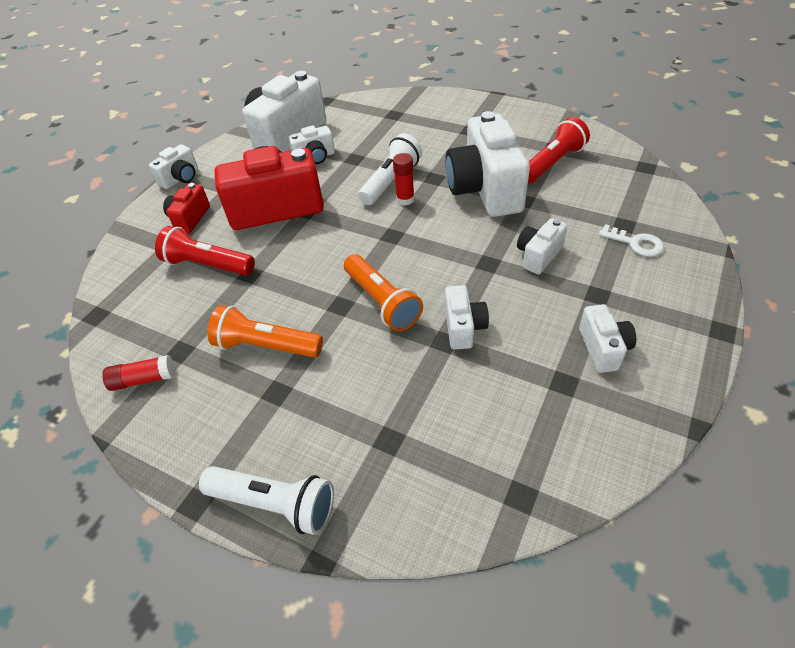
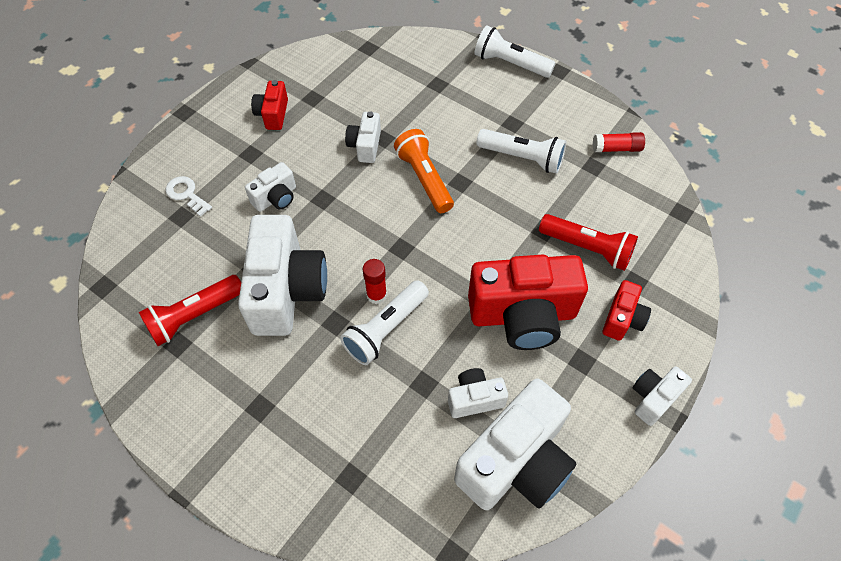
camera: 175 degrees left, 10 degrees up
(266, 346) = (522, 158): orange flashlight -> white flashlight
(603, 348) = (273, 114): white camera -> red camera

